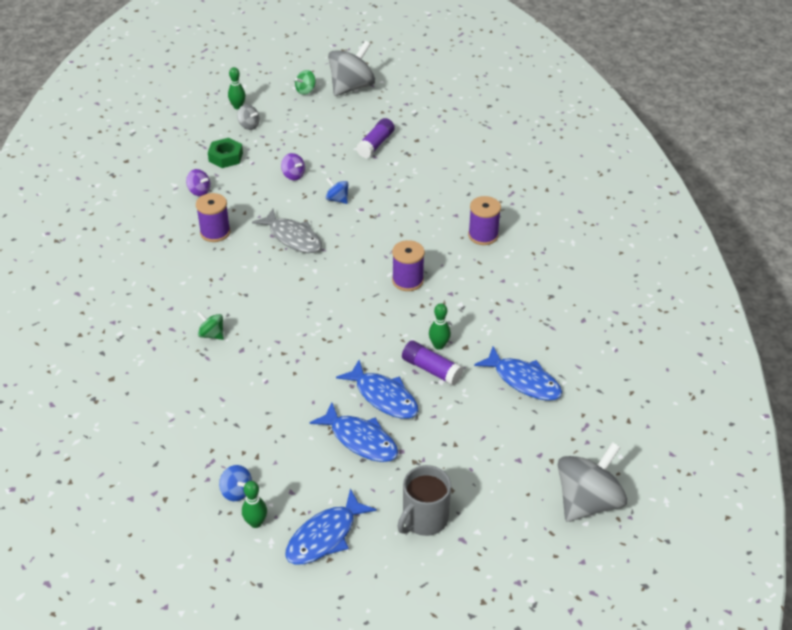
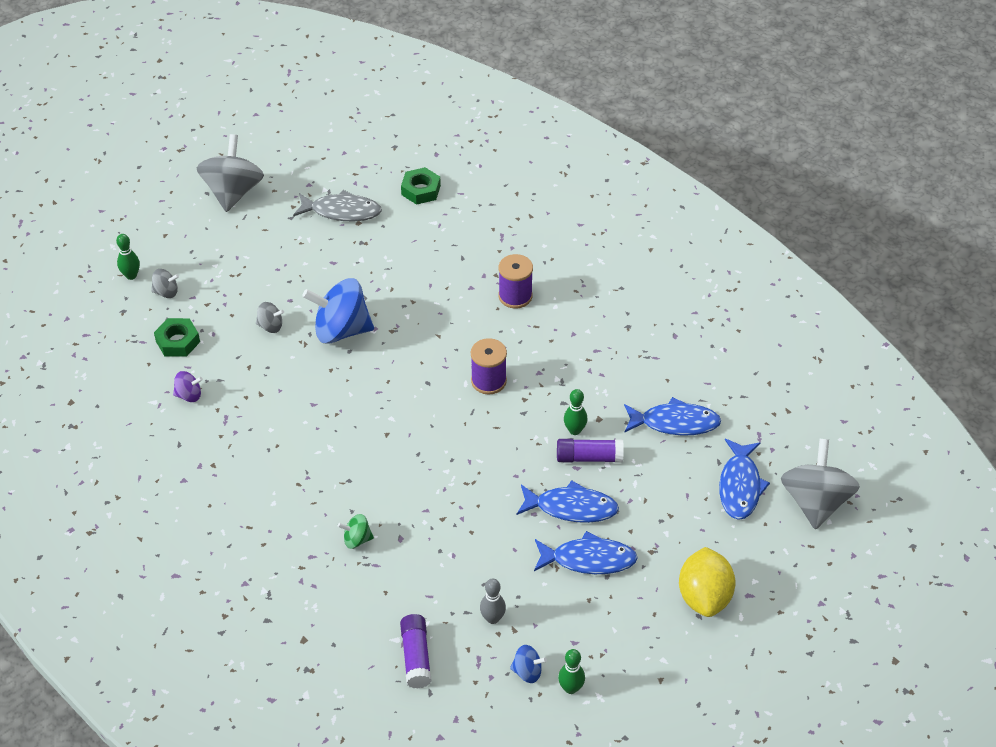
camera: 35 degrees left, 5 degrees up
(215, 232) = (252, 432): purple spool -> none
(249, 439) = (492, 618): none -> grey bowling pin
(293, 175) = (270, 326): purple spinning top -> grey spinning top
(293, 237) = (336, 395): grey fish -> grey fish (342, 211)
(305, 90) = (187, 220): green spinning top -> none
(325, 536) = (639, 662): blue fish -> blue fish (740, 486)
(337, 199) = (341, 330): blue spinning top -> blue spinning top, size x2.17
(375, 144) = (321, 248): purple glue stick -> purple glue stick (416, 657)
(424, 519) = (704, 597): grey mug -> yellow lemon
(481, 139) = (421, 190): none -> green nut

